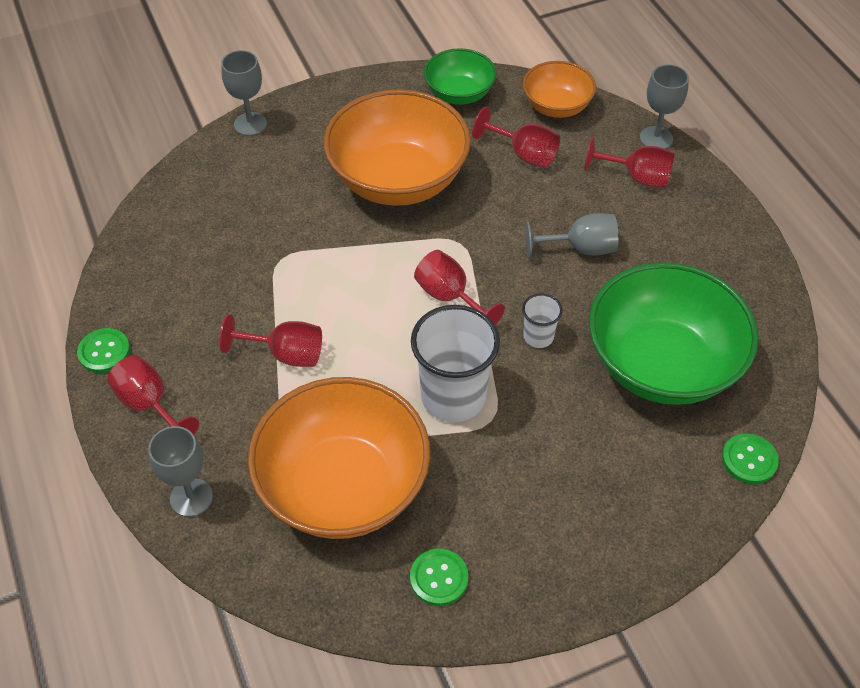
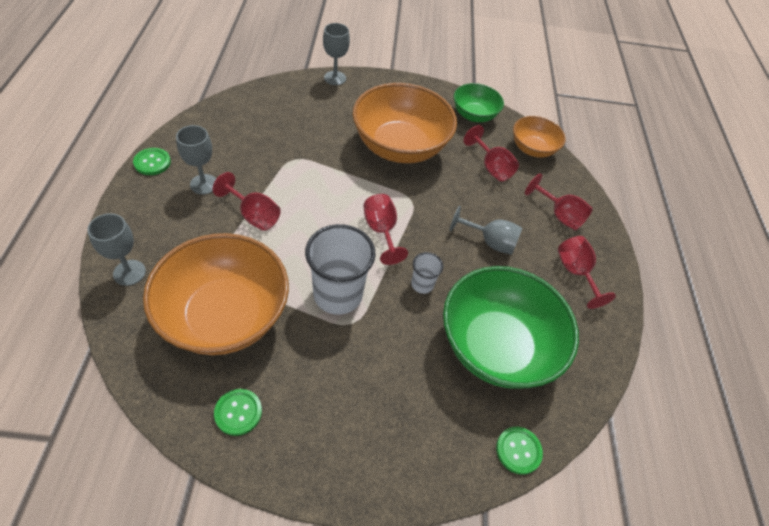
camera: 20 degrees right, 0 degrees up
(150, 405) = (152, 205): red goblet -> red goblet (575, 273)
(656, 138) = (588, 197): grey goblet -> grey goblet (204, 184)

